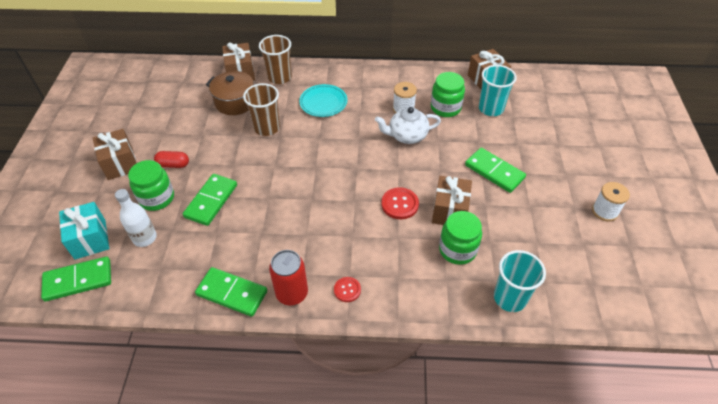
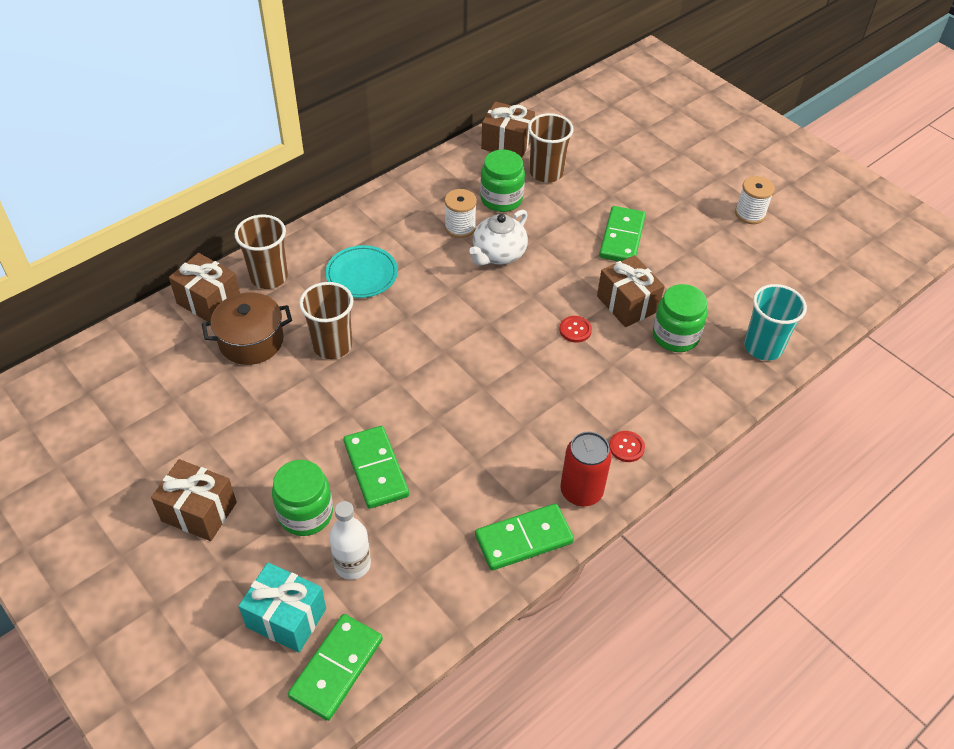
camera: 45 degrees left, 0 degrees up
(173, 165) = (273, 464): red capsule -> none
(400, 204) = (575, 330): red button -> red button, size x0.65
(491, 109) = (546, 173): turquoise cup -> brown cup
(494, 172) = (622, 237): green domino -> green domino turned 75 degrees counterclockwise

